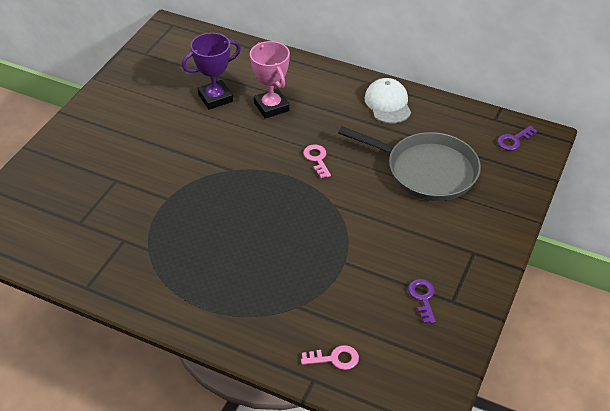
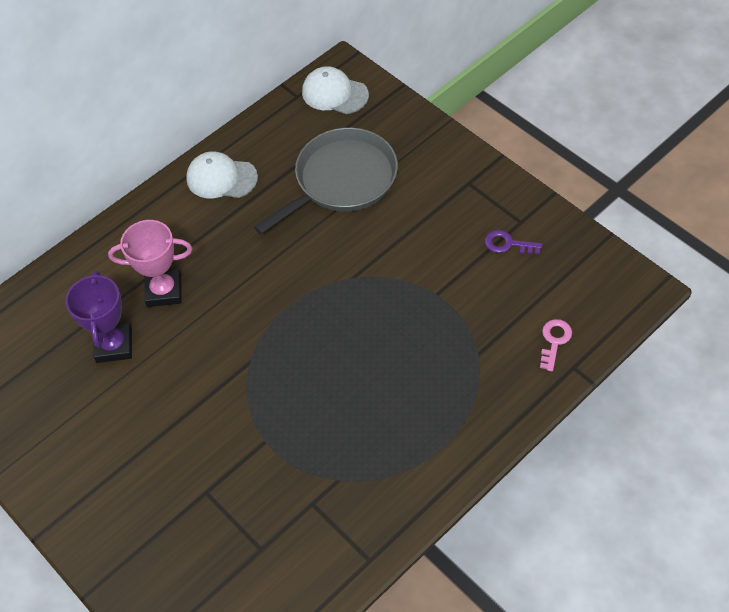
camera: 65 degrees left, 10 degrees up
(317, 159) = (275, 272): pink key -> none
(514, 140) = (334, 93): purple key -> white cap

